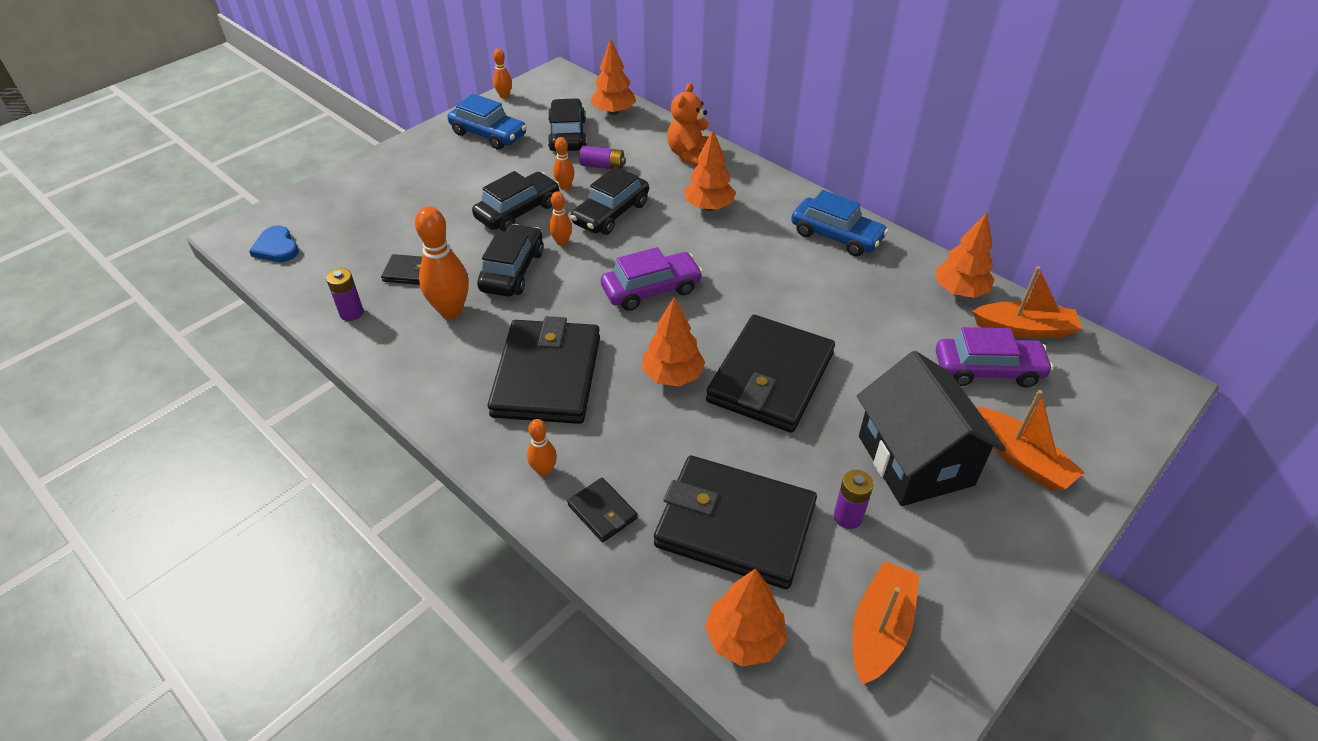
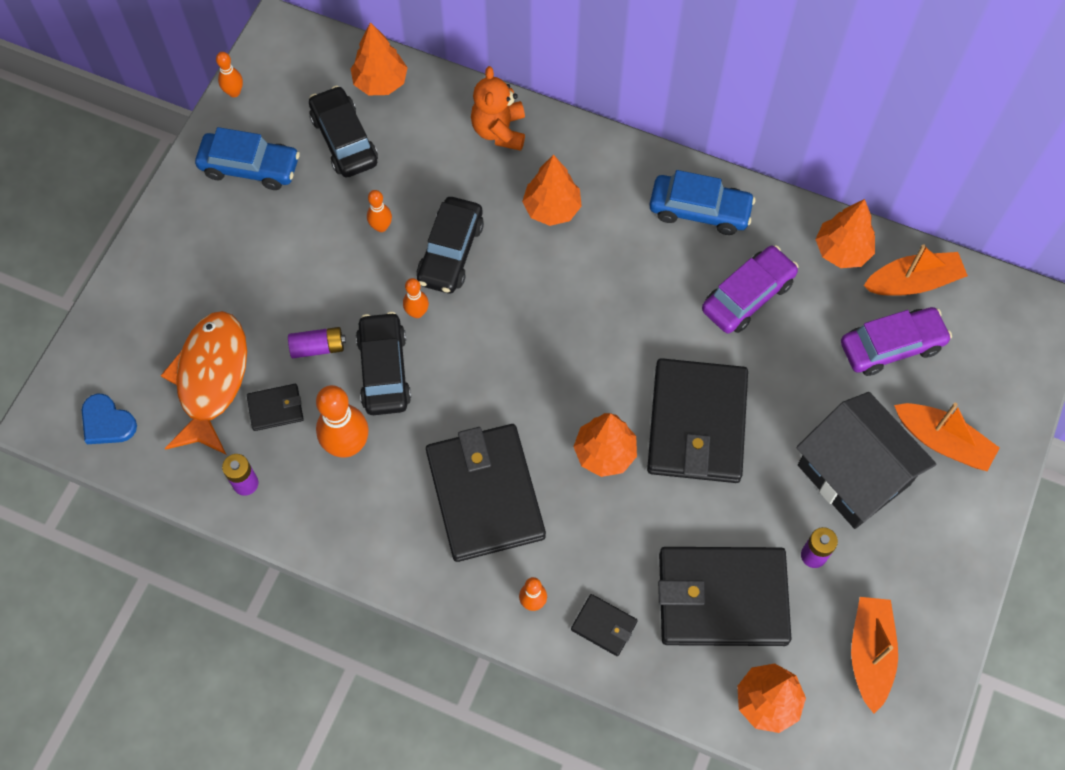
camera: 20 degrees left, 20 degrees up
(373, 242) = (211, 379): none -> orange fish
(518, 211) = (347, 281): black car -> none
(602, 166) = (408, 180): purple battery -> purple battery (318, 347)
(651, 289) = (539, 349): purple car -> purple car (747, 296)

